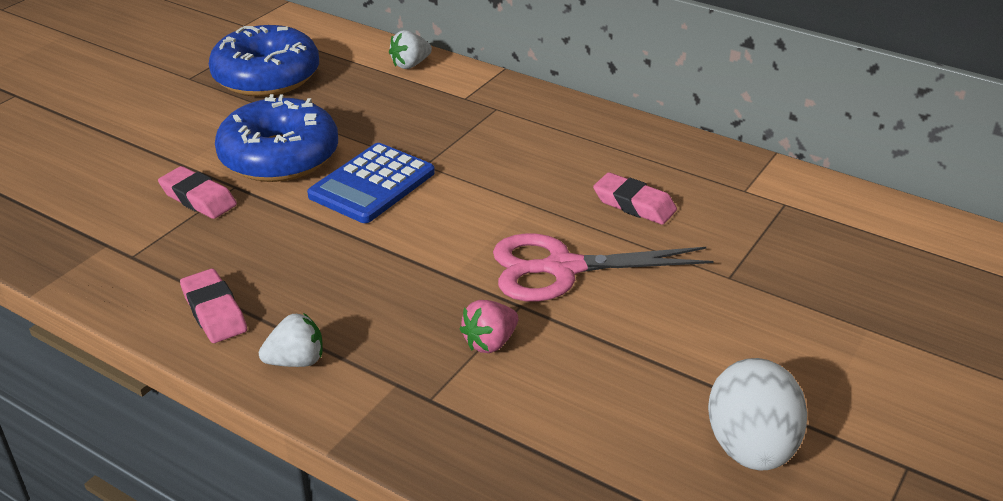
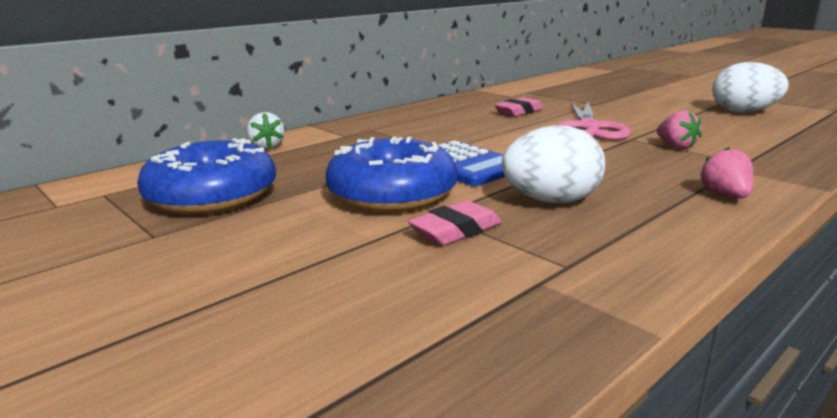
camera: 75 degrees left, 15 degrees down
(214, 312) = (666, 224): pink eraser -> none
(270, 244) = (551, 201): none -> white egg
(296, 361) = (725, 196): white strawberry -> pink strawberry

